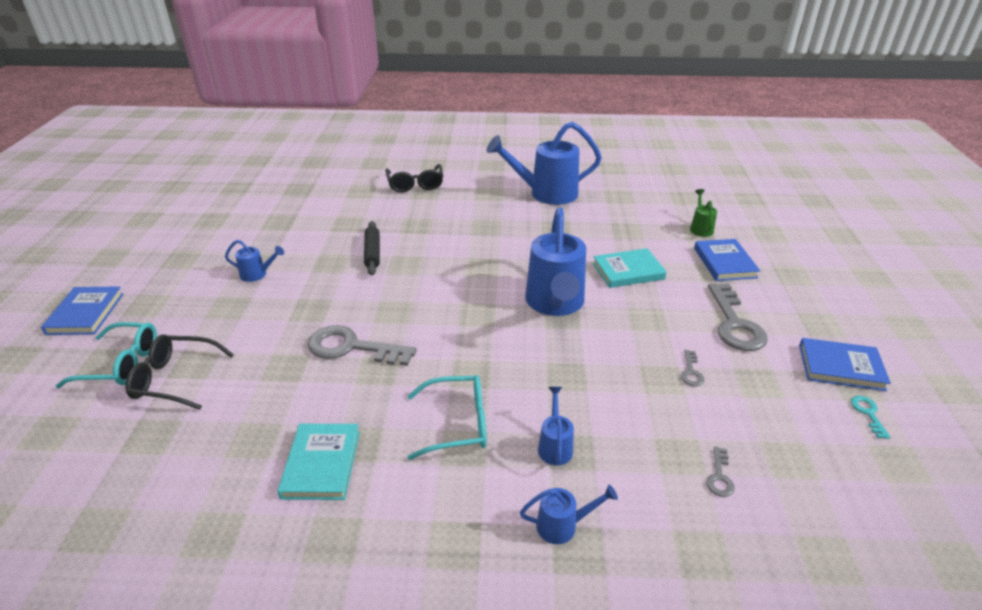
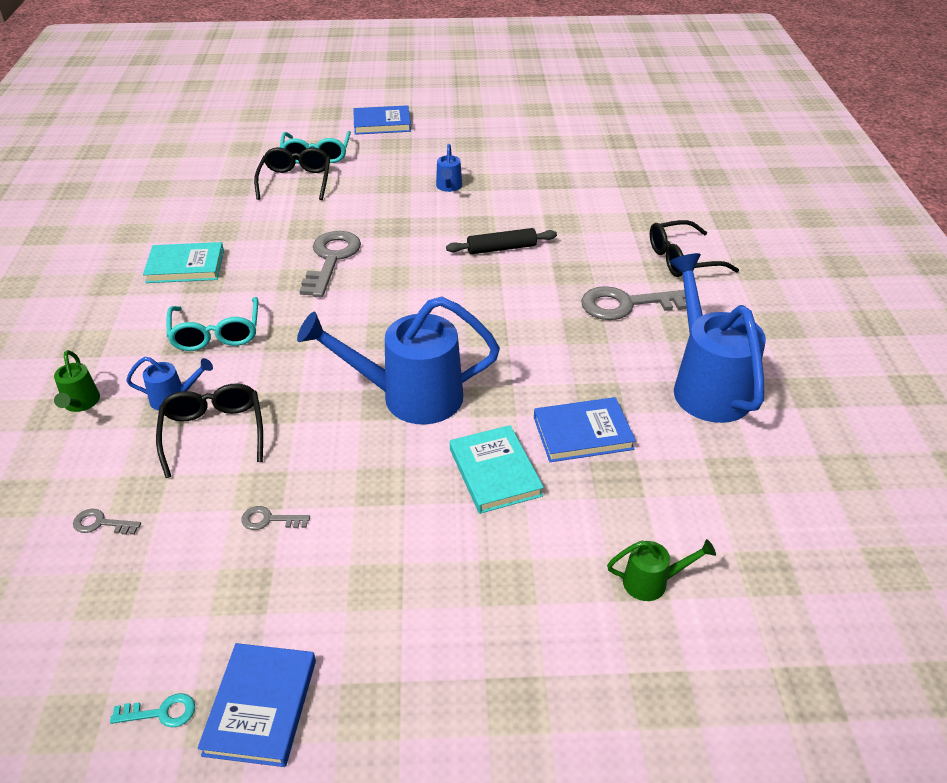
camera: 85 degrees right, 5 degrees up
(562, 525) = (80, 403): blue watering can -> green watering can
(600, 412) = (213, 433): none -> black glasses
(724, 263) = (539, 600): blue book -> blue book (582, 433)
(735, 324) = (369, 586): grey key -> grey key (628, 304)

